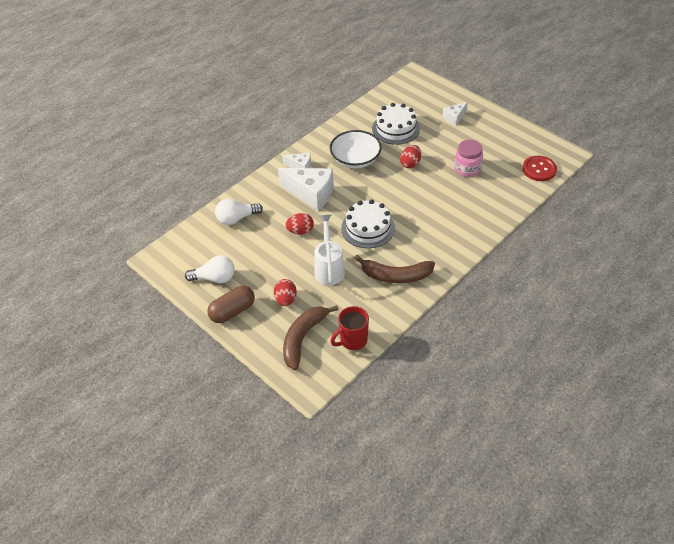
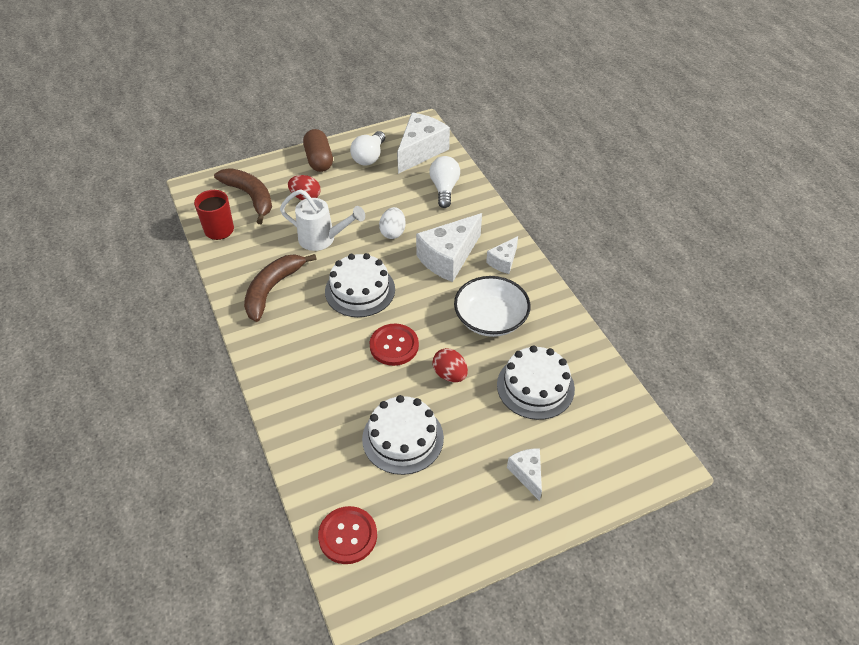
camera: 110 degrees right, 0 degrees up
(193, 248) = (420, 151): none -> white cheese
(300, 231) = (393, 232): red egg -> white egg
(405, 194) = (394, 346): none -> red button
(467, 169) = (403, 438): pink jar -> white cake

